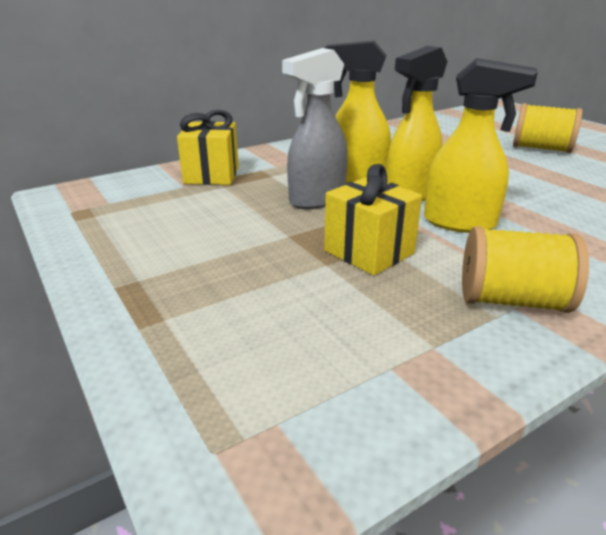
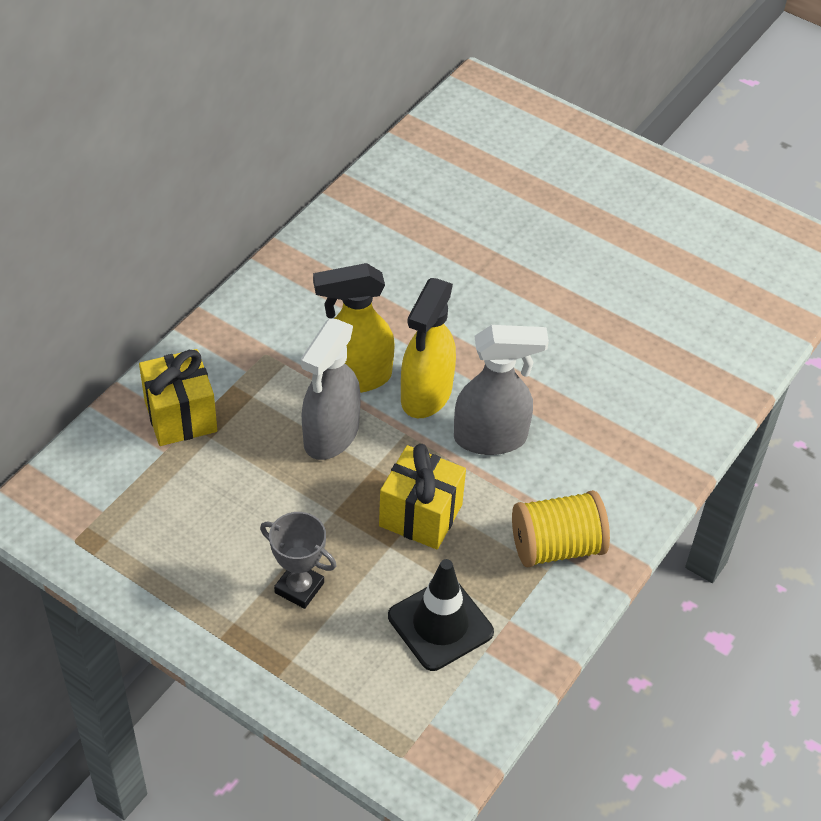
camera: 25 degrees left, 20 degrees up
(219, 271) = (299, 588): none -> grey trophy
(346, 330) = (440, 624): none -> black traffic cone
(460, 223) = (491, 438): yellow spray bottle -> grey spray bottle
(541, 148) = (549, 232): yellow spool -> none

